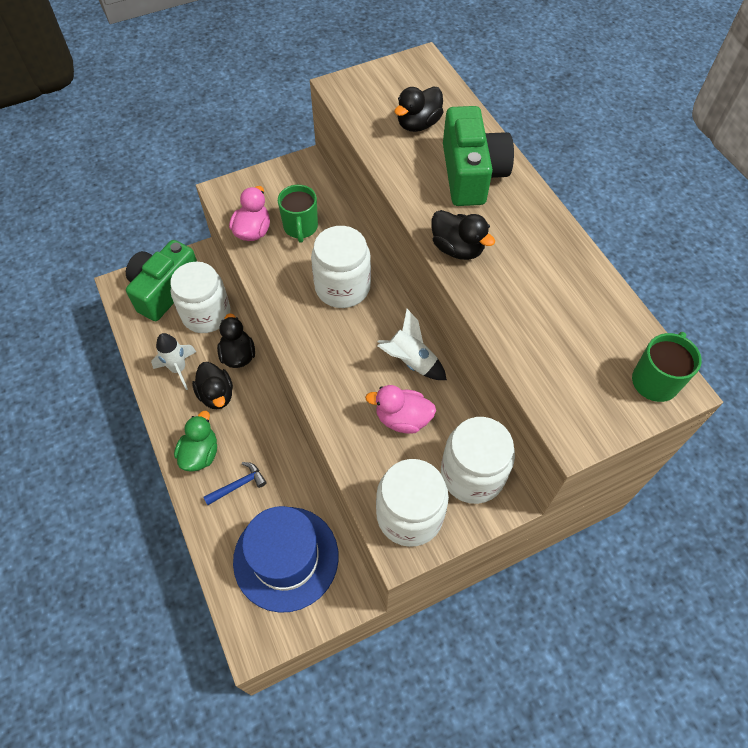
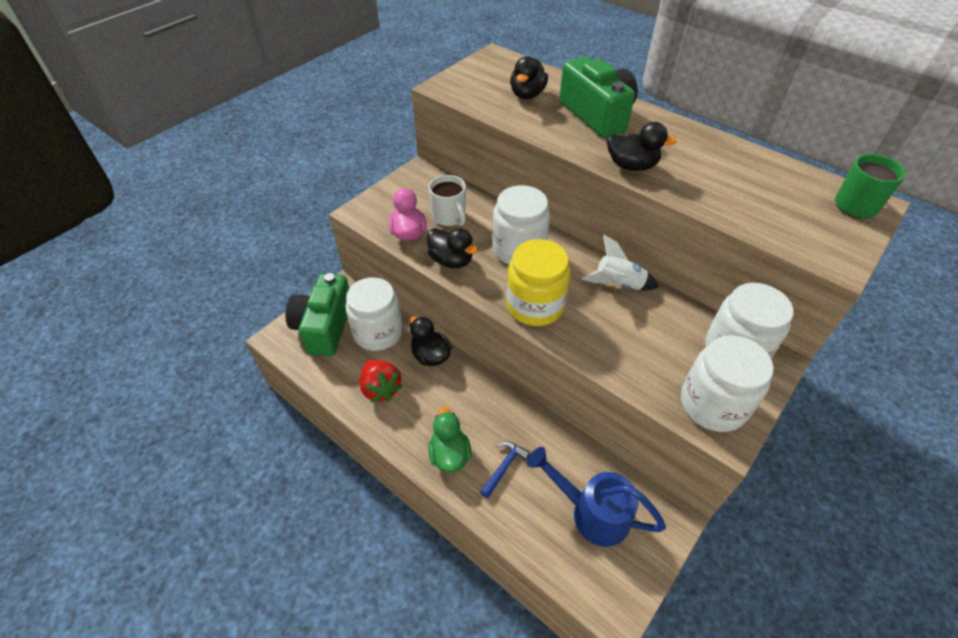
camera: 25 degrees left, 10 degrees down
(178, 369) = (381, 388): white rocket -> red strawberry
(216, 395) = (432, 396): black duck -> black duck (451, 260)
(286, 558) = (591, 513): blue hat -> blue watering can
(300, 227) = (449, 217): green mug -> white mug
(317, 352) = (535, 305): none -> yellow jar
(402, 419) = (646, 330): pink duck -> none

